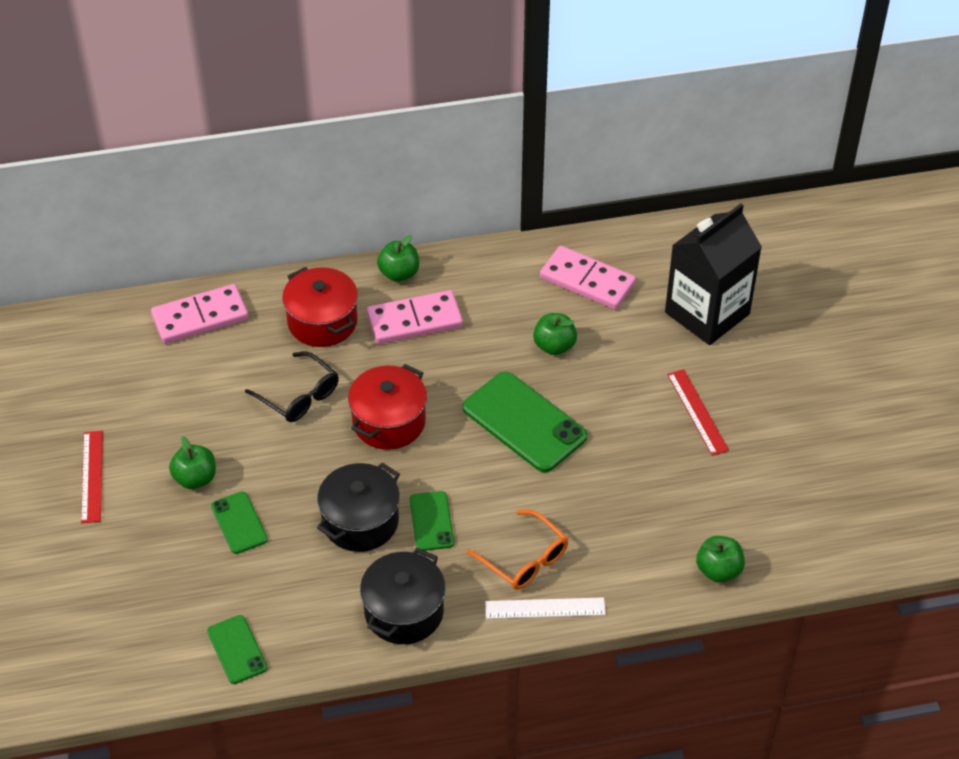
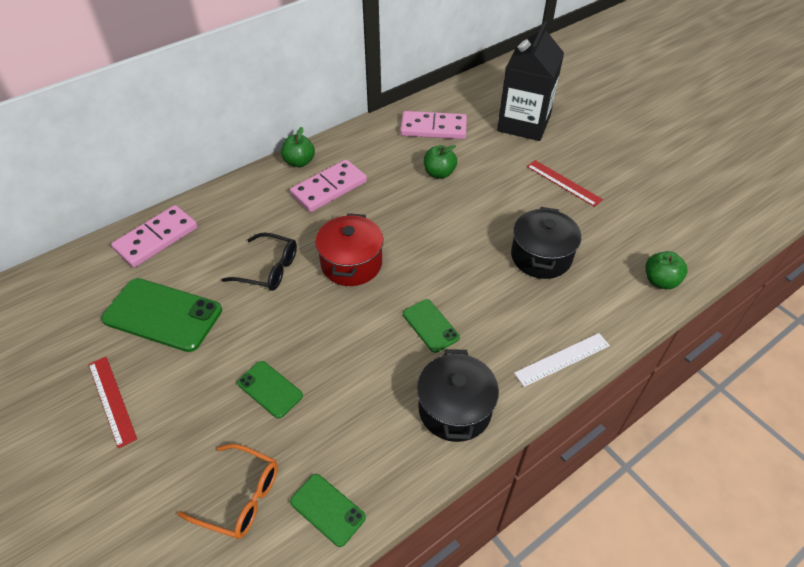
camera: 25 degrees left, 0 degrees up
(195, 478) = (211, 366): green apple -> none
(322, 322) = (259, 211): red pot -> none
(360, 521) = (374, 348): black pot -> black pot (541, 256)
(524, 422) = (452, 229): green phone -> green phone (163, 314)
(525, 560) = (521, 327): orange glasses -> orange glasses (241, 497)

